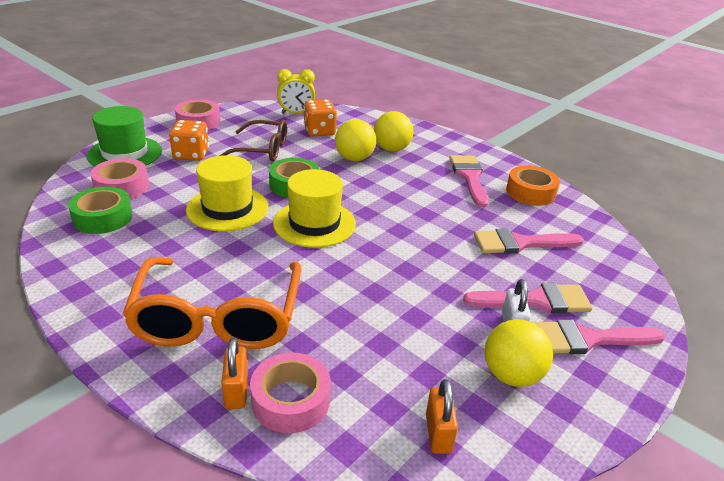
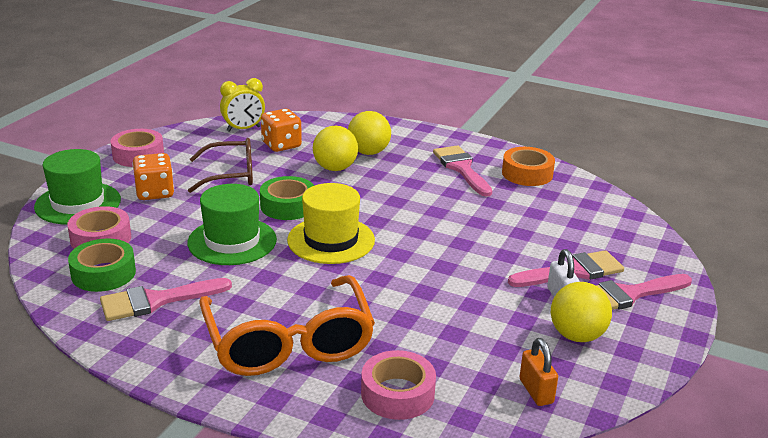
camera: 15 degrees left, 5 degrees down
(227, 208) = (232, 241): yellow hat -> green hat
(236, 391) = (344, 397): orange padlock -> none
(520, 243) = (538, 223): pink brush -> pink brush (157, 300)

